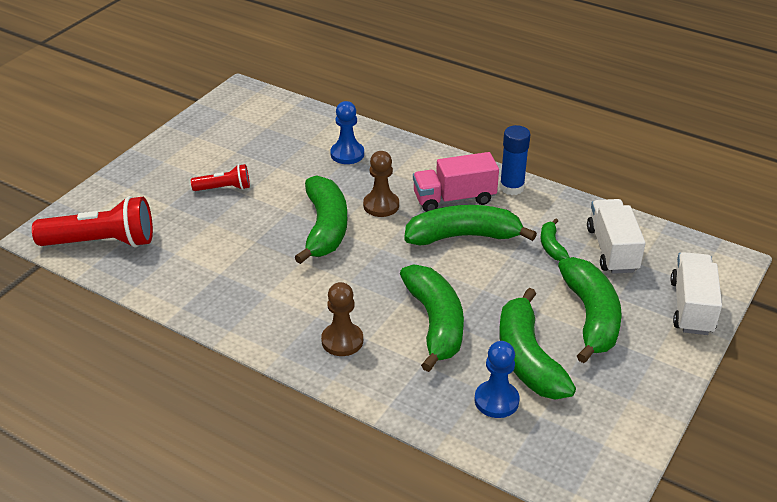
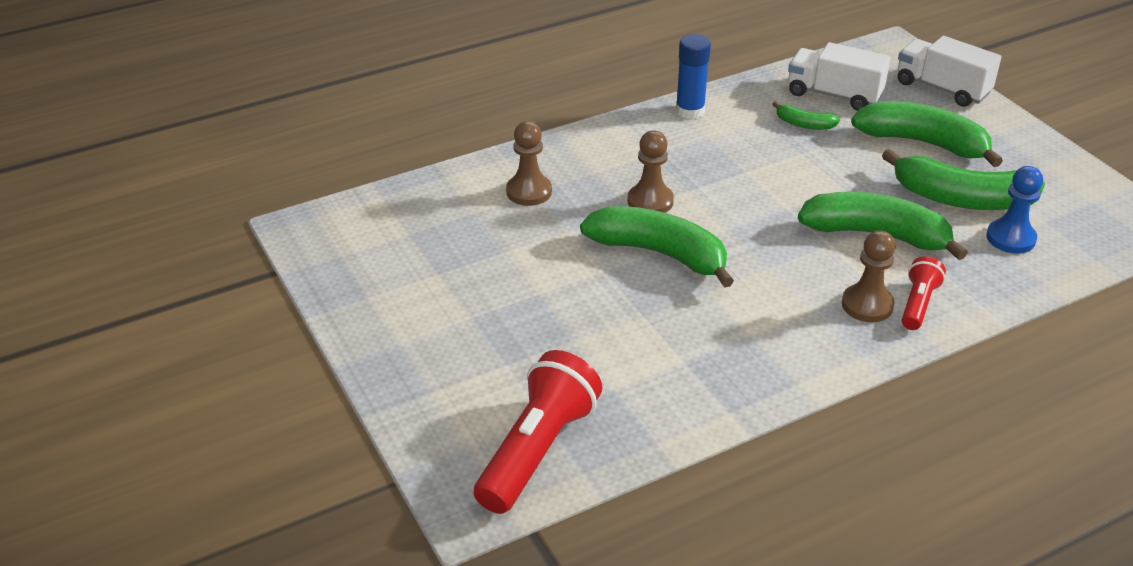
camera: 60 degrees left, 0 degrees up
(224, 188) = (511, 307): red flashlight -> red flashlight (918, 304)
(347, 154) = (529, 192): blue pawn -> brown pawn
(454, 199) = (679, 151): pink truck -> none
(463, 236) = (748, 168): green banana -> none

